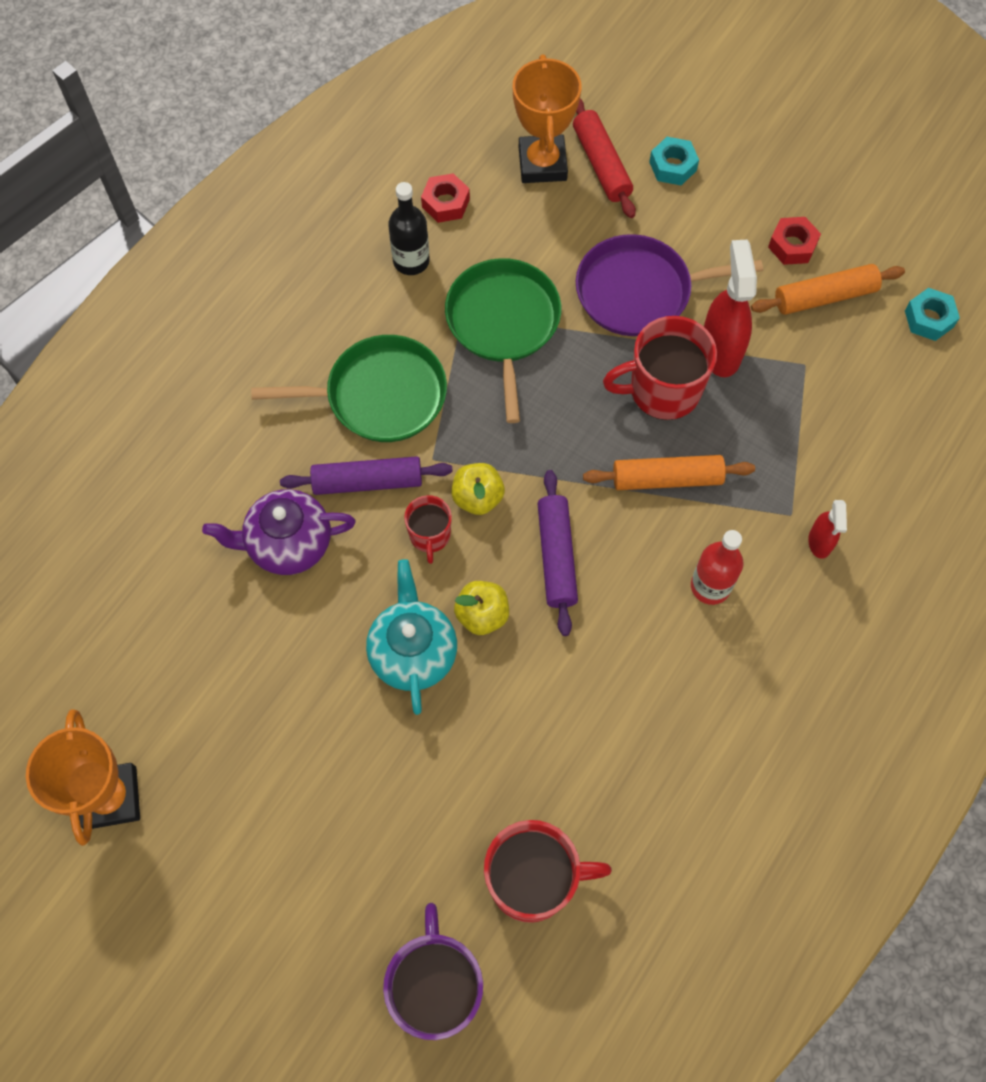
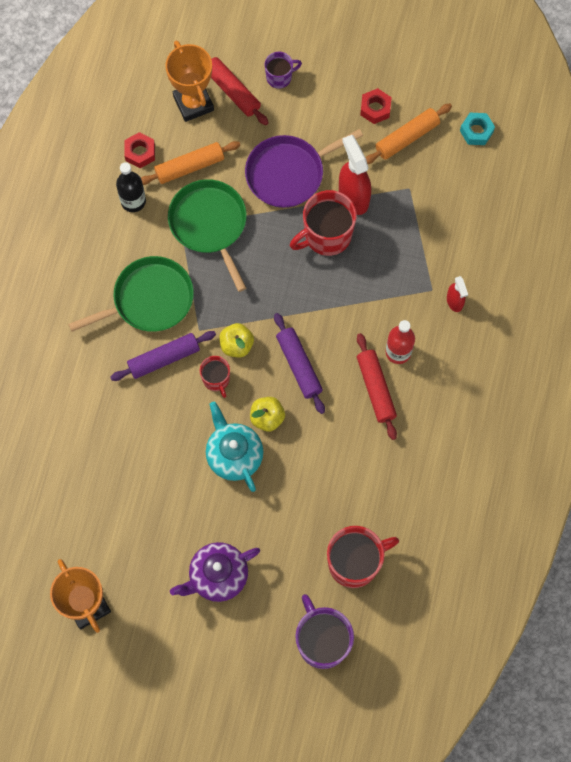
camera: 20 degrees left, 5 degrees up
(288, 544) = (130, 415): purple teapot -> purple teapot (217, 576)
(658, 628) = (375, 389): none -> red rolling pin
(667, 479) = (349, 293): orange rolling pin -> orange rolling pin (190, 167)
(672, 166) = (279, 77): turquoise nut -> purple mug

